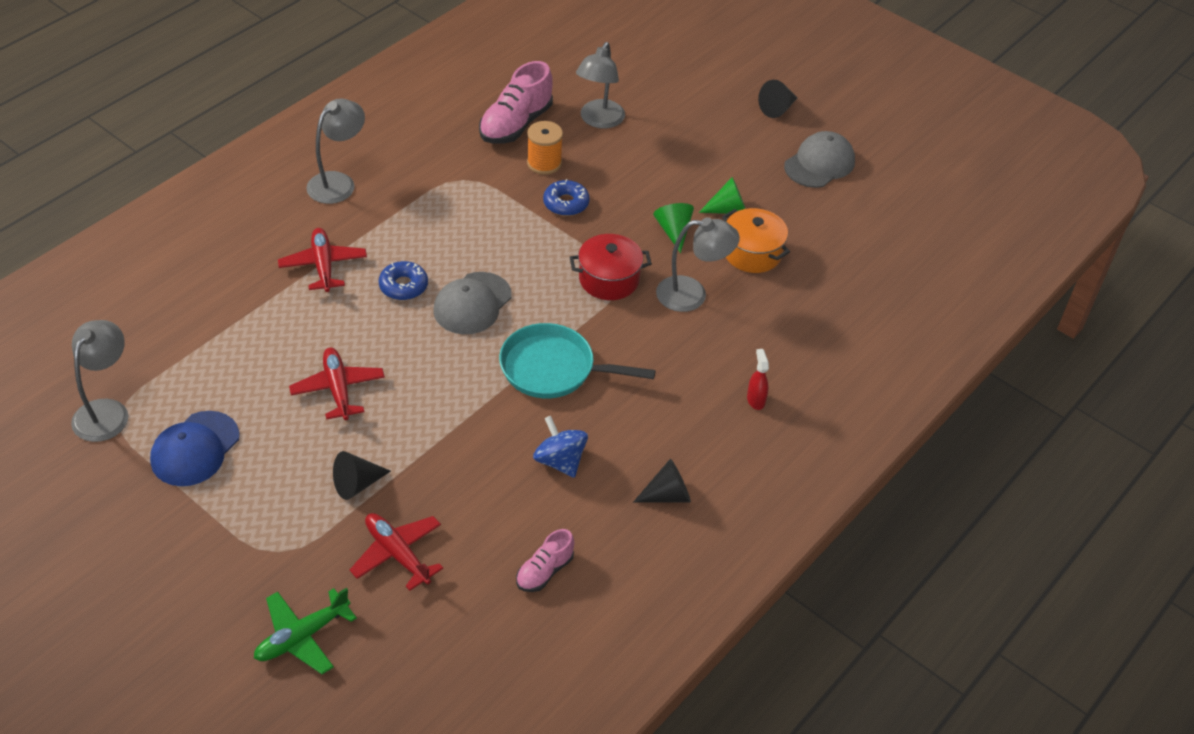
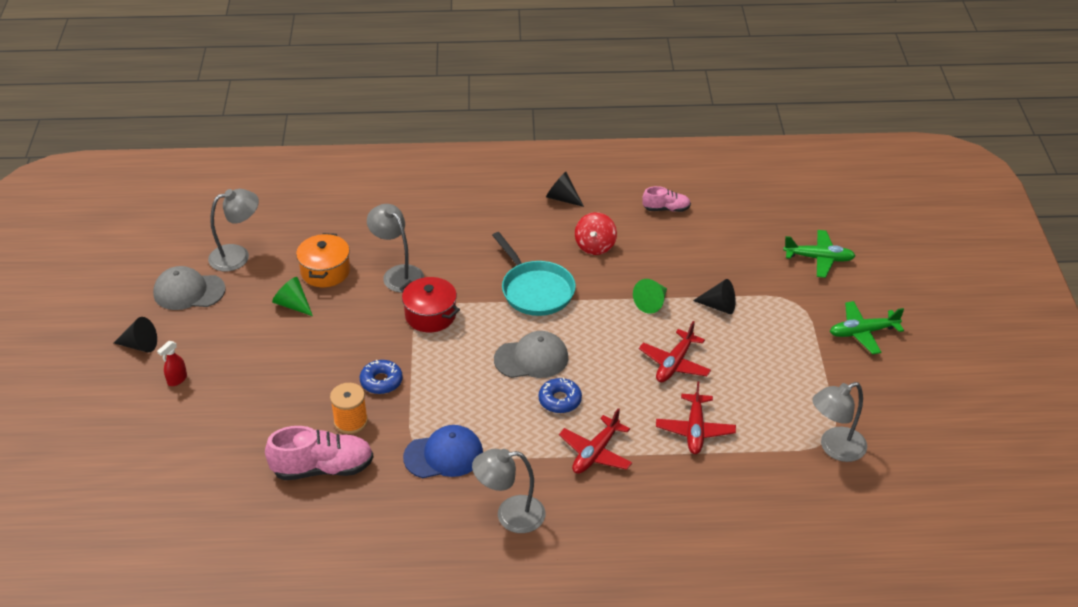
camera: 130 degrees left, 5 degrees down
(171, 566) = (863, 332): none -> green plane
(195, 449) = (796, 386): blue cap -> blue cap (444, 455)
(397, 554) = (732, 261): red plane -> red plane (695, 430)
(560, 461) = (595, 246): blue spinning top -> red spinning top
(599, 120) = (263, 427): grey lamp -> grey lamp (237, 256)
(673, 231) = (347, 315): green cone -> green cone (652, 303)
(755, 400) = (453, 205): red spray bottle -> red spray bottle (177, 380)

